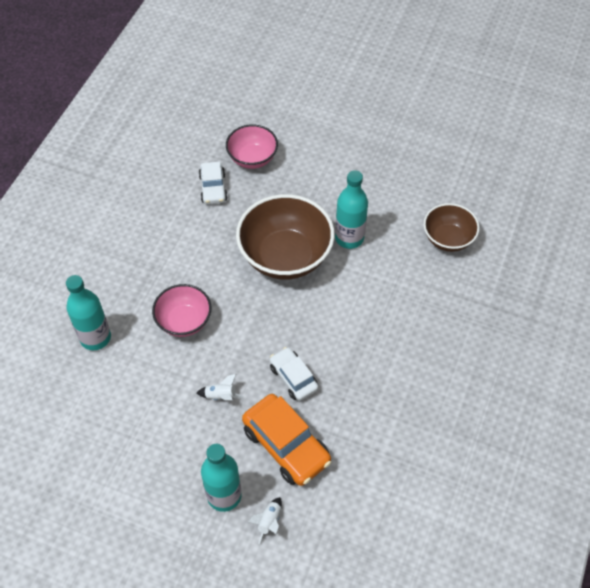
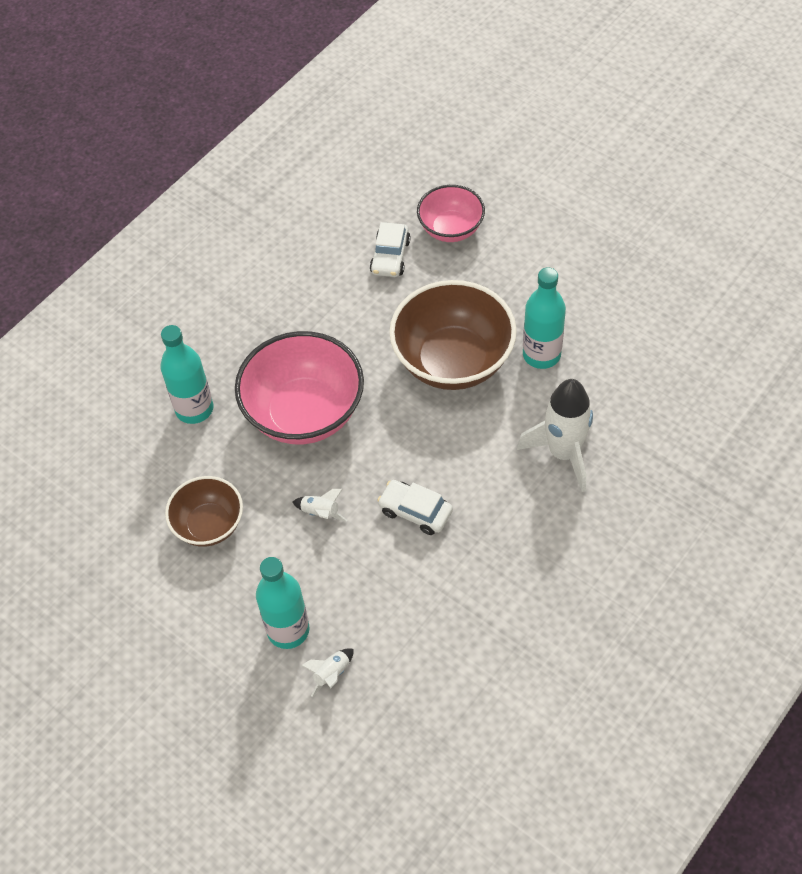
camera: 20 degrees right, 0 degrees up
(184, 321) = (304, 413): pink bowl -> pink bowl, size x1.72
(286, 445) = (380, 590): orange car -> none
(293, 378) = (415, 511): white car -> white car turned 45 degrees counterclockwise
(389, 307) = (563, 453): none -> white rocket
(448, 239) = (670, 383): brown bowl -> brown bowl (209, 525)

